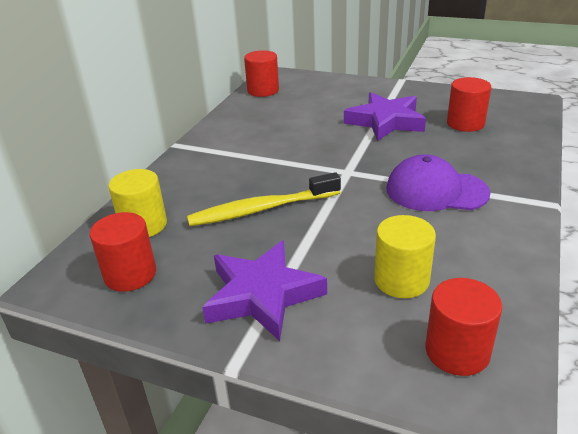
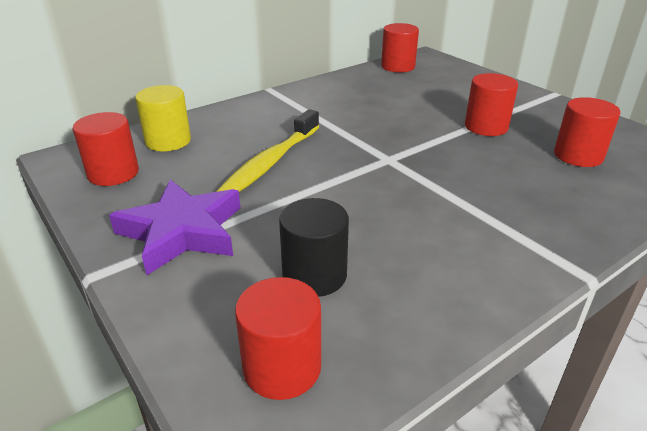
camera: 30 degrees right, 0 degrees up
(261, 209) = (270, 163): yellow toothbrush -> yellow toothbrush turned 75 degrees counterclockwise
(385, 121) = (486, 127): purple star -> red cylinder
(401, 280) = (314, 275): yellow cylinder -> black cylinder
(436, 191) = (458, 208): purple cap -> none

